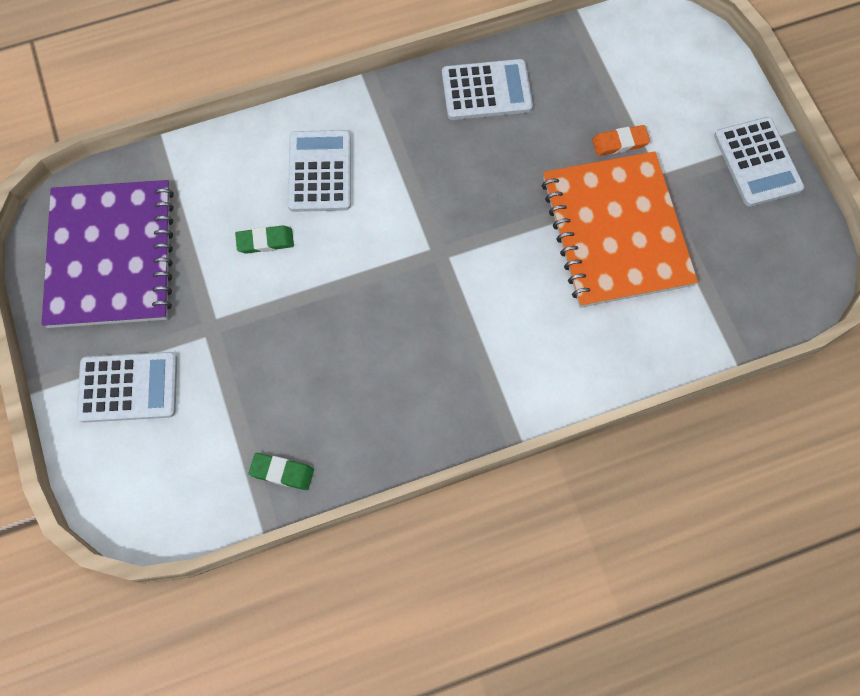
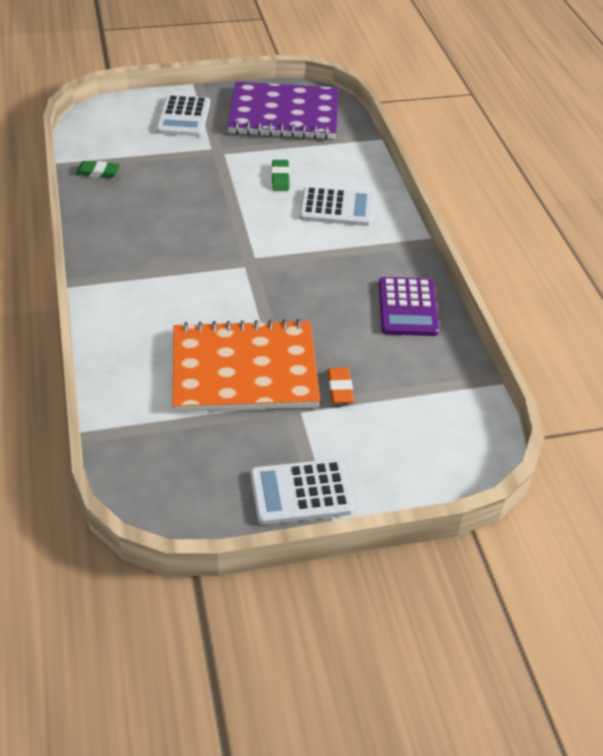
camera: 95 degrees right, 25 degrees down
(282, 472) = (98, 172): green eraser -> green eraser turned 75 degrees clockwise
(486, 90) = (407, 307): white calculator -> purple calculator

